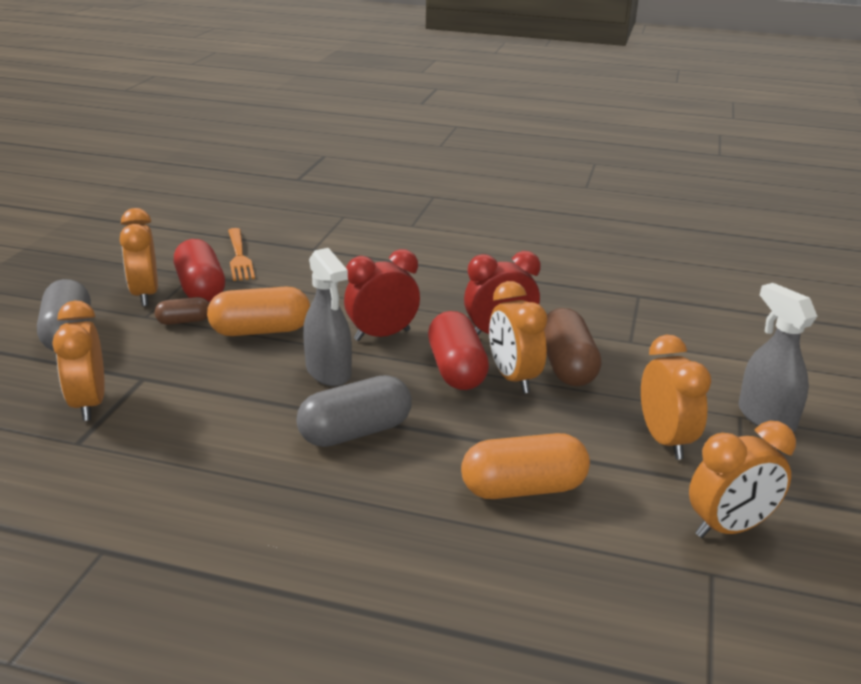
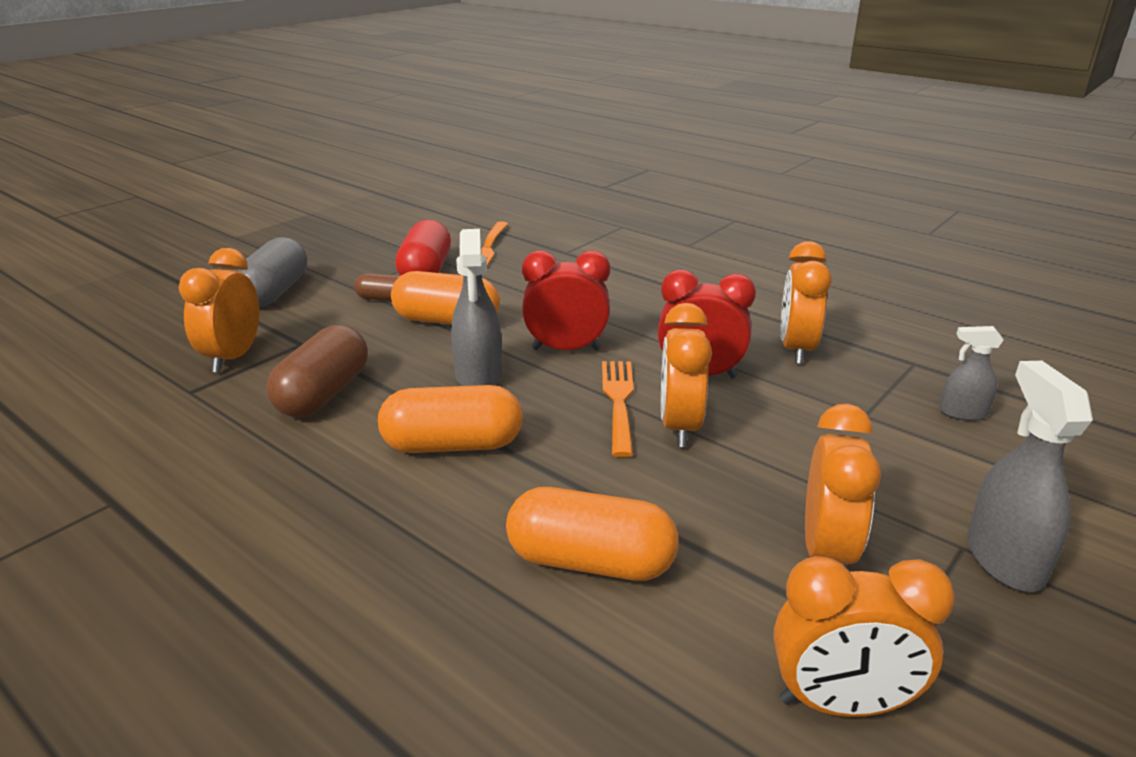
camera: 25 degrees right, 0 degrees up
(145, 295) = (371, 269): orange clock -> orange clock (796, 349)
(355, 432) = (452, 445): grey capsule -> orange capsule
(456, 369) = (619, 402): red capsule -> orange fork
(567, 366) = (758, 427): brown capsule -> brown capsule (323, 394)
(689, 326) = (962, 413): none -> grey spray bottle

